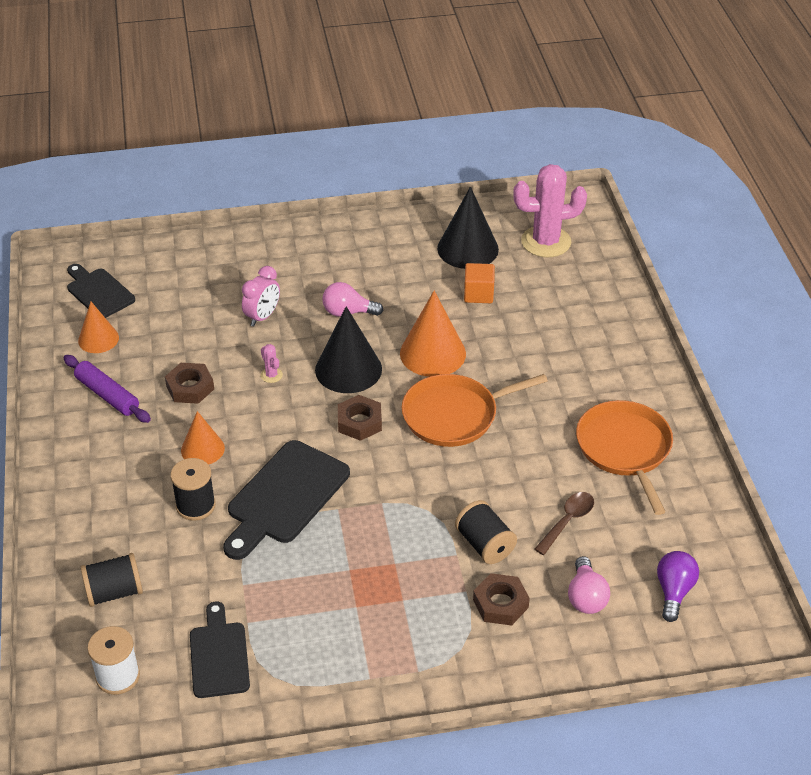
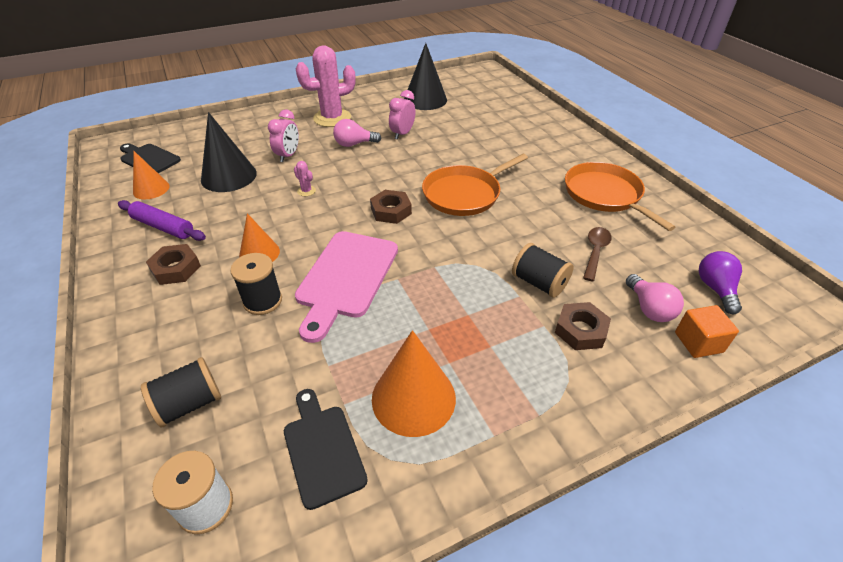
camera: 15 degrees left, 0 degrees up
(190, 387) = (238, 210): brown nut -> brown nut (176, 268)
(284, 497) = (346, 278): black cutting board -> pink cutting board
(348, 369) = (368, 178): black cone -> black cone (229, 176)
(414, 306) = (402, 134): none -> pink clock
(432, 353) = (429, 159): orange cone -> orange cone (413, 398)
(478, 294) = (445, 121): orange cube -> orange cube (698, 342)
(546, 242) = (475, 90): pink cactus -> pink cactus (332, 118)

